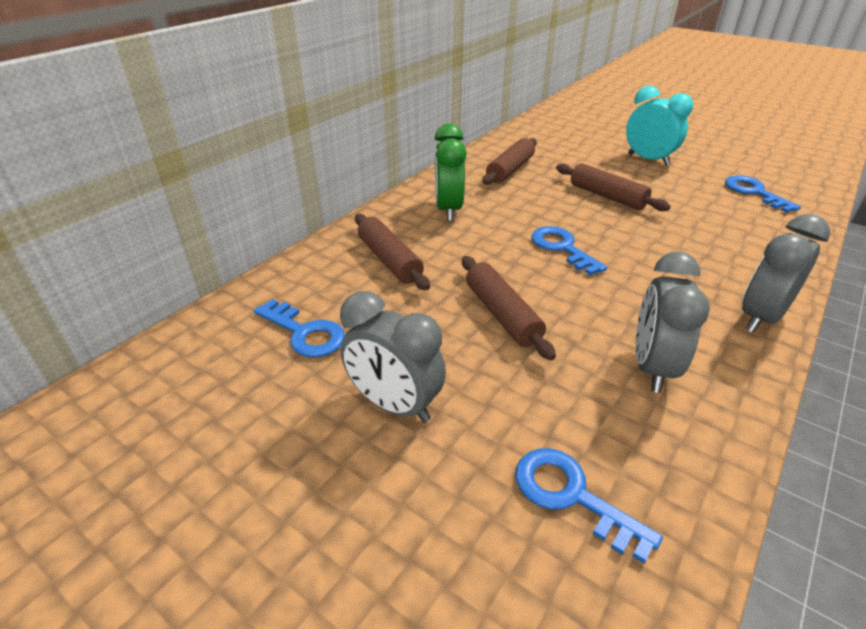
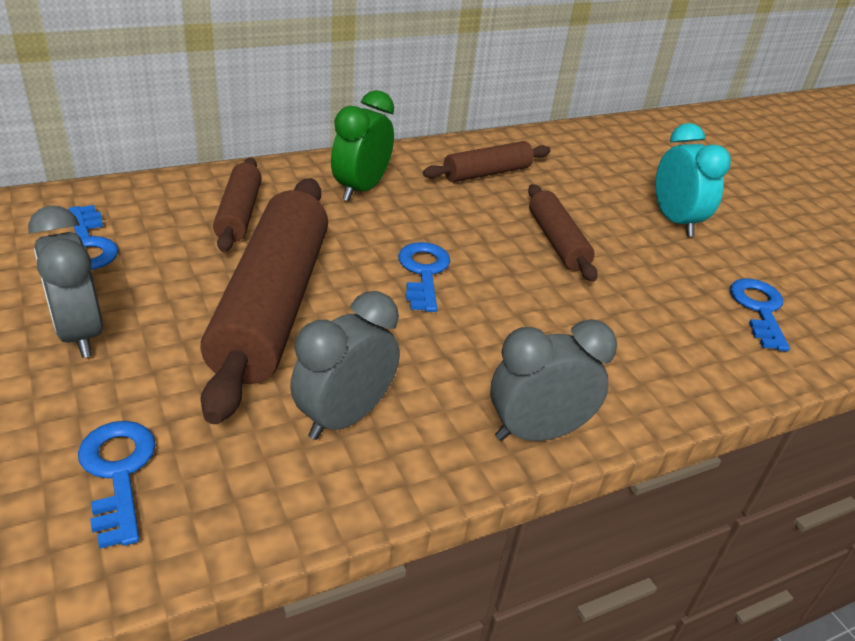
camera: 25 degrees right, 0 degrees up
(502, 314) = (272, 305): brown rolling pin -> brown rolling pin, size x1.93

